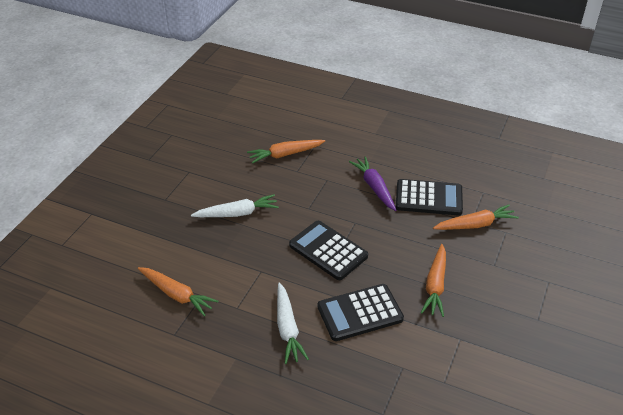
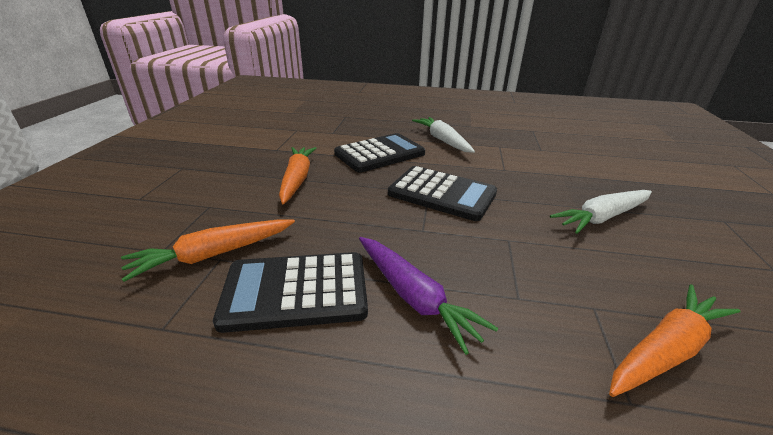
camera: 165 degrees right, 10 degrees down
(177, 295) = (563, 147): orange carrot -> none

